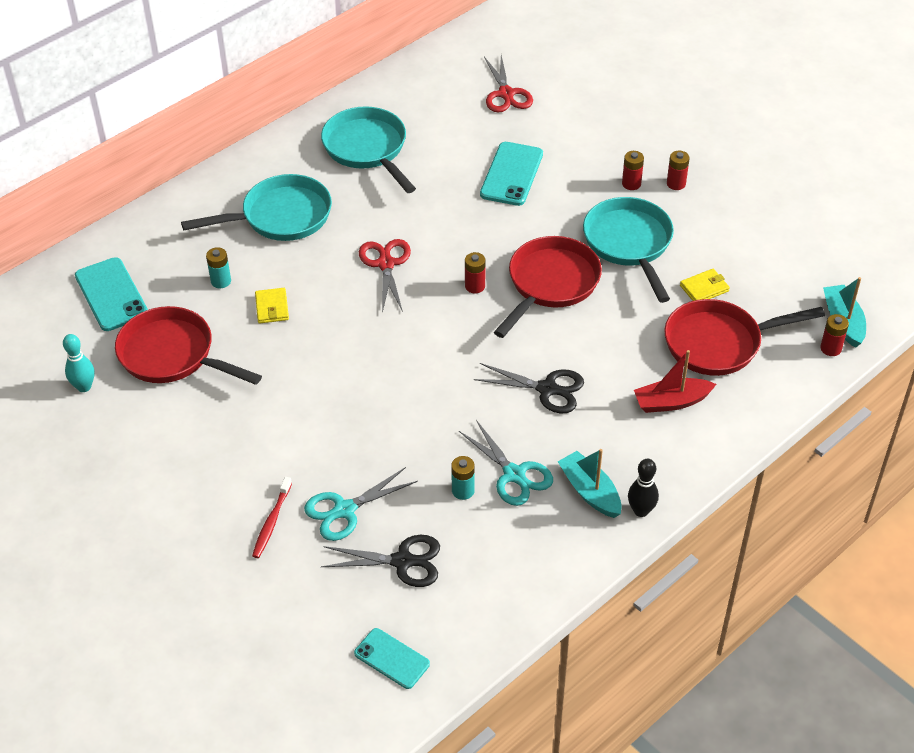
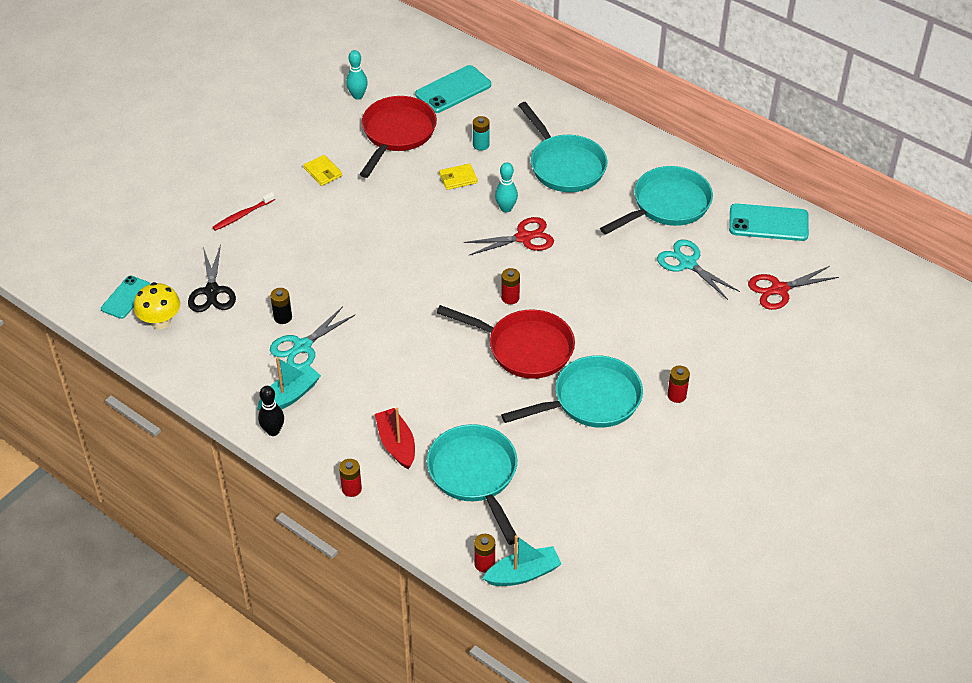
camera: 80 degrees right, 0 degrees up
(271, 522) = (242, 215): red toothbrush -> red toothbrush turned 45 degrees counterclockwise
(335, 273) = (506, 208): none -> turquoise bowling pin
(345, 510) = (257, 252): turquoise scissors -> turquoise scissors (688, 263)
(444, 619) = (160, 322): none -> yellow mushroom
(463, 490) = (283, 317): turquoise battery -> black battery
(511, 174) = (663, 306): turquoise phone -> turquoise phone (768, 223)
(547, 389) = (398, 358): black scissors -> none
(676, 184) = (687, 430): red battery -> red battery (351, 489)
(704, 288) = (544, 460): yellow wallet -> yellow wallet (323, 172)
(719, 343) = (475, 475): red pan -> turquoise pan

